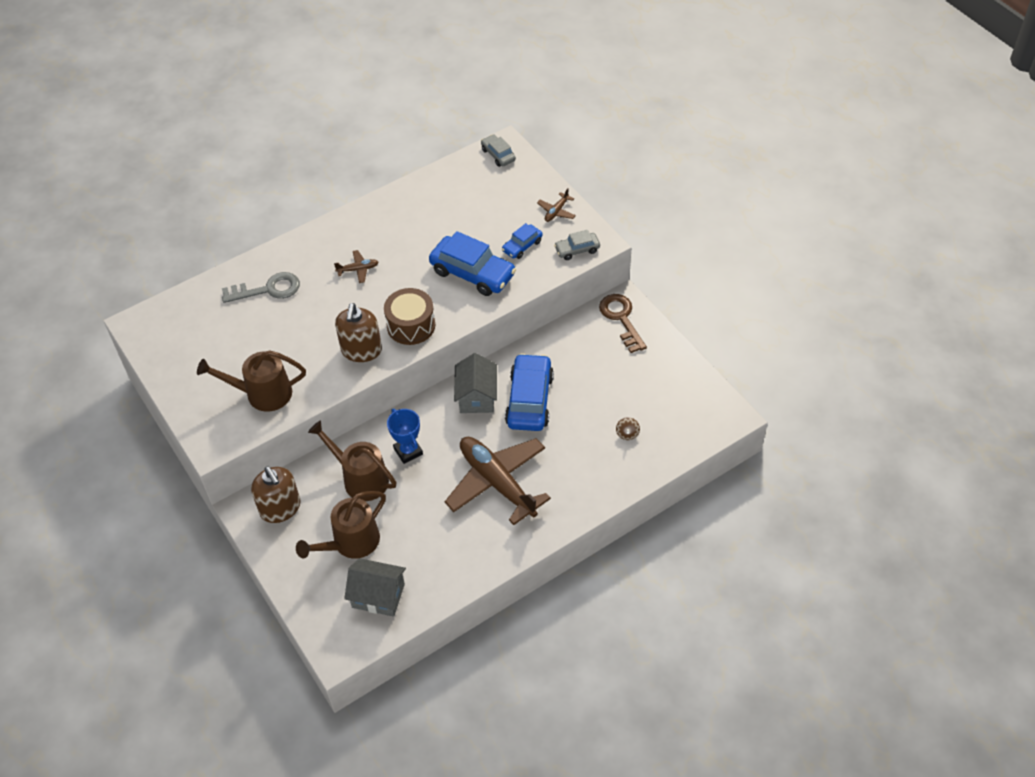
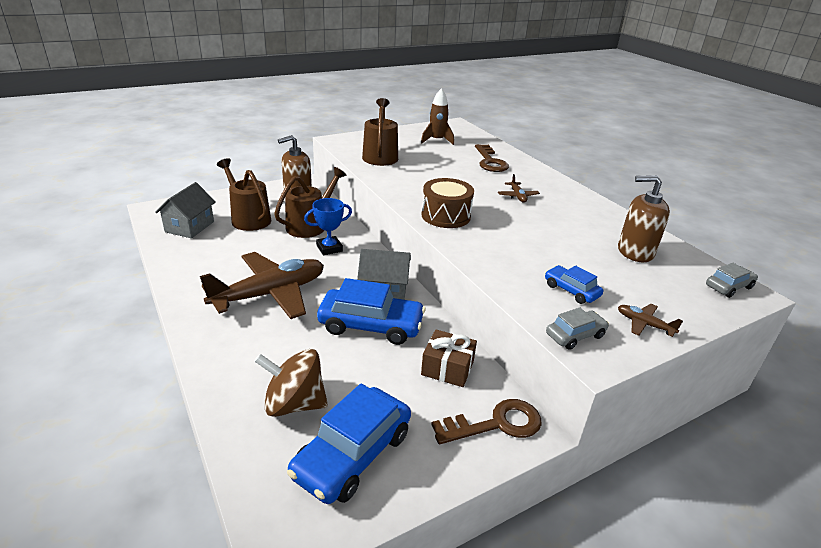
camera: 90 degrees right, 20 degrees down
(203, 341) = (437, 140): none -> brown rocket
(267, 289) = (490, 161): grey key -> brown key
(361, 350) = (418, 192): brown soap dispenser -> brown soap dispenser (635, 252)
(472, 273) = (521, 254): blue car -> blue car (353, 454)
(572, 346) = (447, 368): none -> brown gift
(577, 250) = (575, 335): grey car -> grey car turned 75 degrees clockwise
(627, 434) = (294, 404): brown spinning top -> brown spinning top, size x2.32

